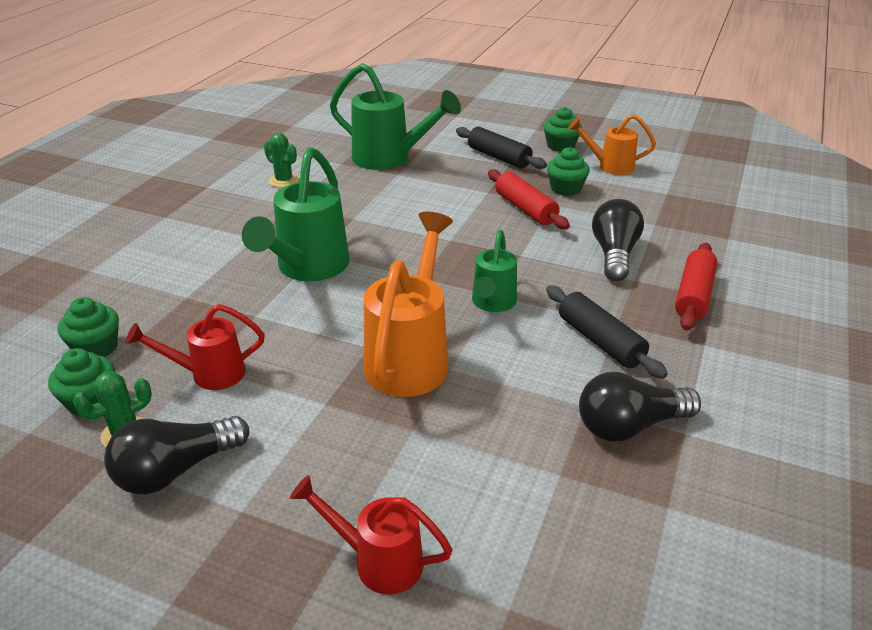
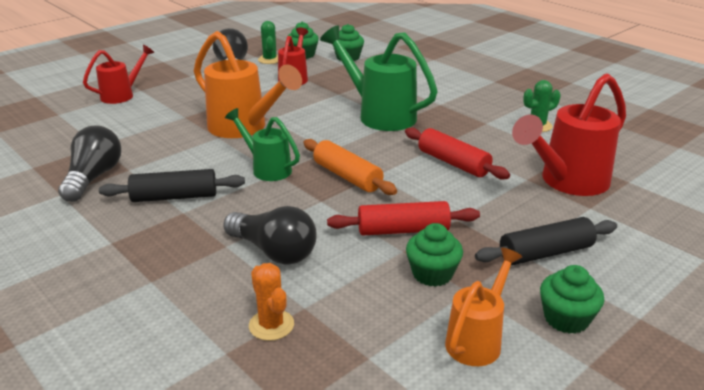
camera: 115 degrees right, 5 degrees down
(390, 159) = (567, 182): green watering can -> red watering can
(466, 253) = (347, 176): none -> orange rolling pin
(686, 230) = (271, 325): none -> orange cactus
(693, 295) = (168, 269): red rolling pin -> red rolling pin (453, 163)

